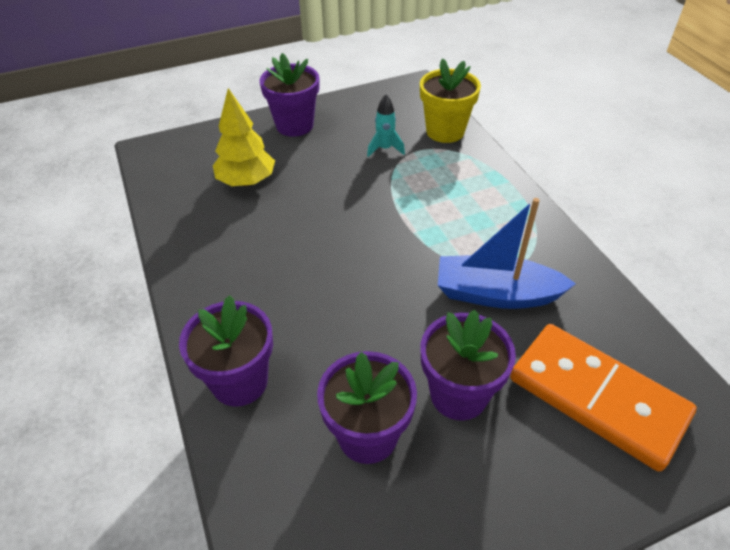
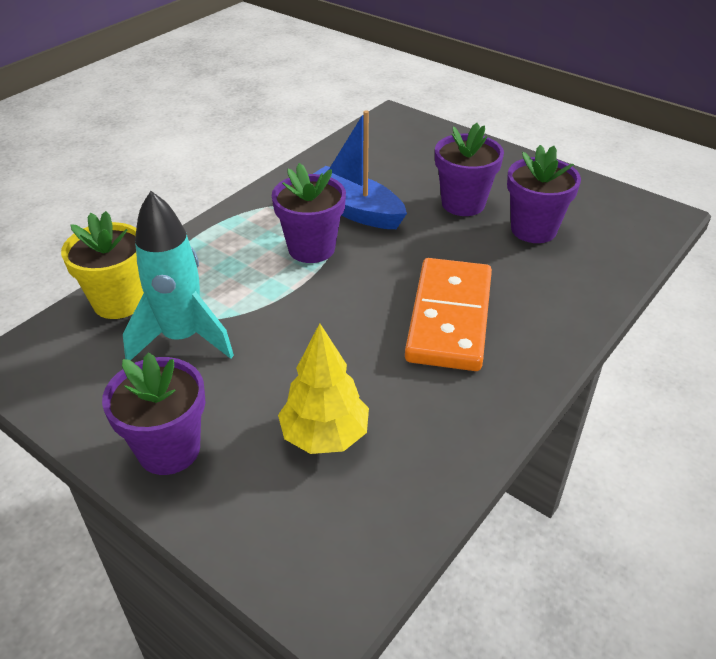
camera: 120 degrees left, 5 degrees down
(240, 382) = (565, 304): purple flower pot -> purple flower pot (311, 248)
(385, 149) = (182, 338): turquoise rocket -> turquoise rocket, size x2.04
(496, 294) = (354, 210): blue boat -> blue boat turned 150 degrees clockwise
(597, 397) = (409, 156): orange domino -> orange domino (449, 318)

